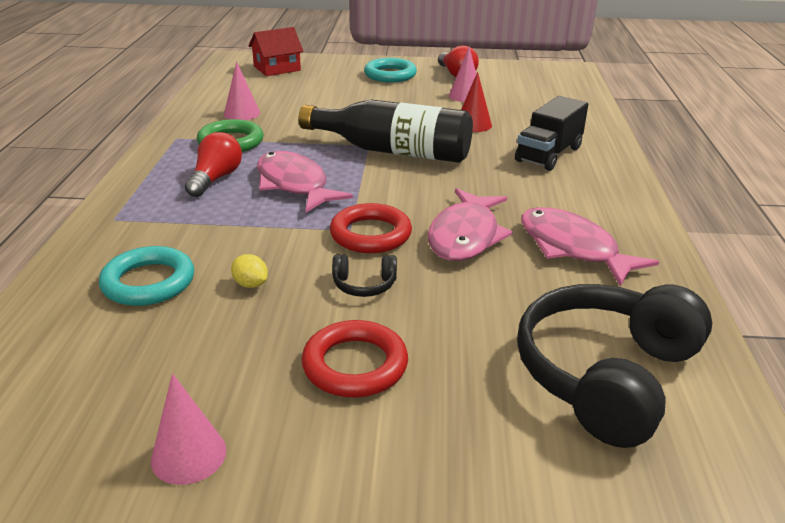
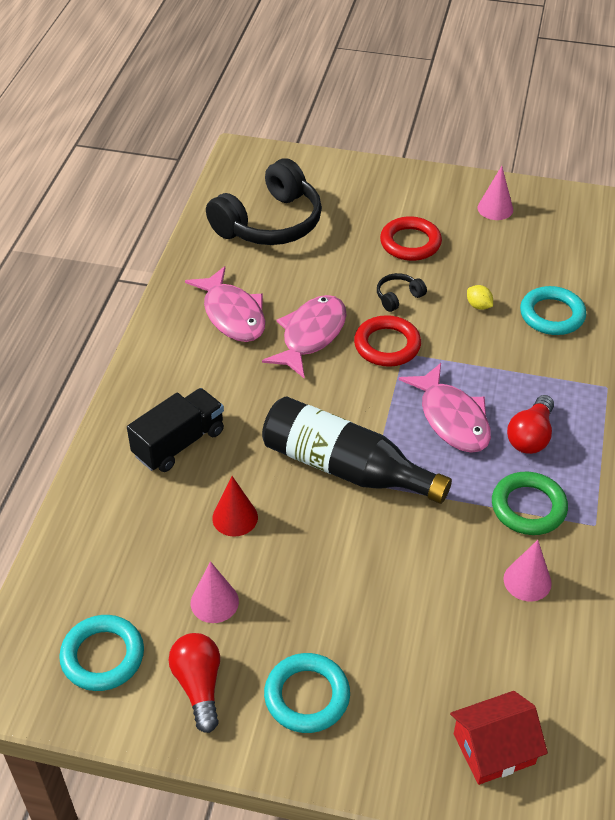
camera: 170 degrees left, 15 degrees up
(364, 285) = (398, 297): black headphones -> black headphones turned 45 degrees counterclockwise
(522, 78) = (102, 656): none -> turquoise ring

